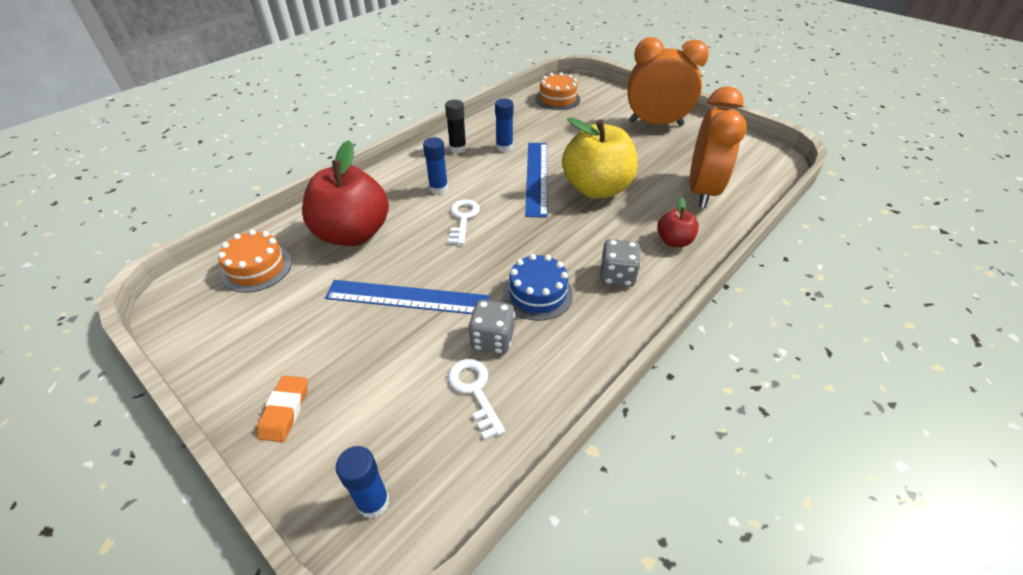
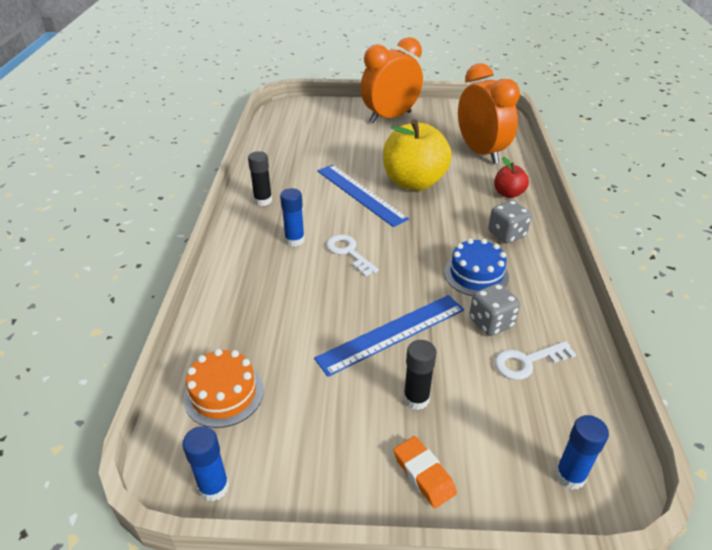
camera: 40 degrees left, 5 degrees down
(353, 234) = (273, 314): red apple -> none
(355, 356) = (416, 399): none -> black glue stick
(474, 391) = (527, 362): white key -> white key turned 45 degrees counterclockwise
(504, 147) = (302, 182): blue glue stick -> blue glue stick (214, 487)
(557, 99) = (291, 126): orange cake -> none

